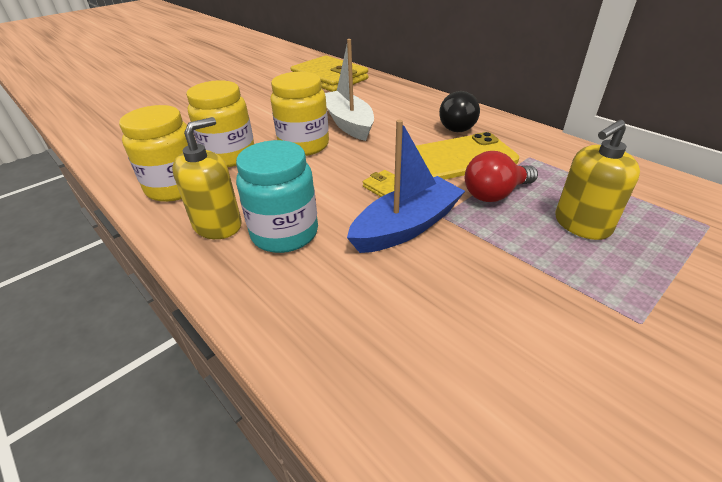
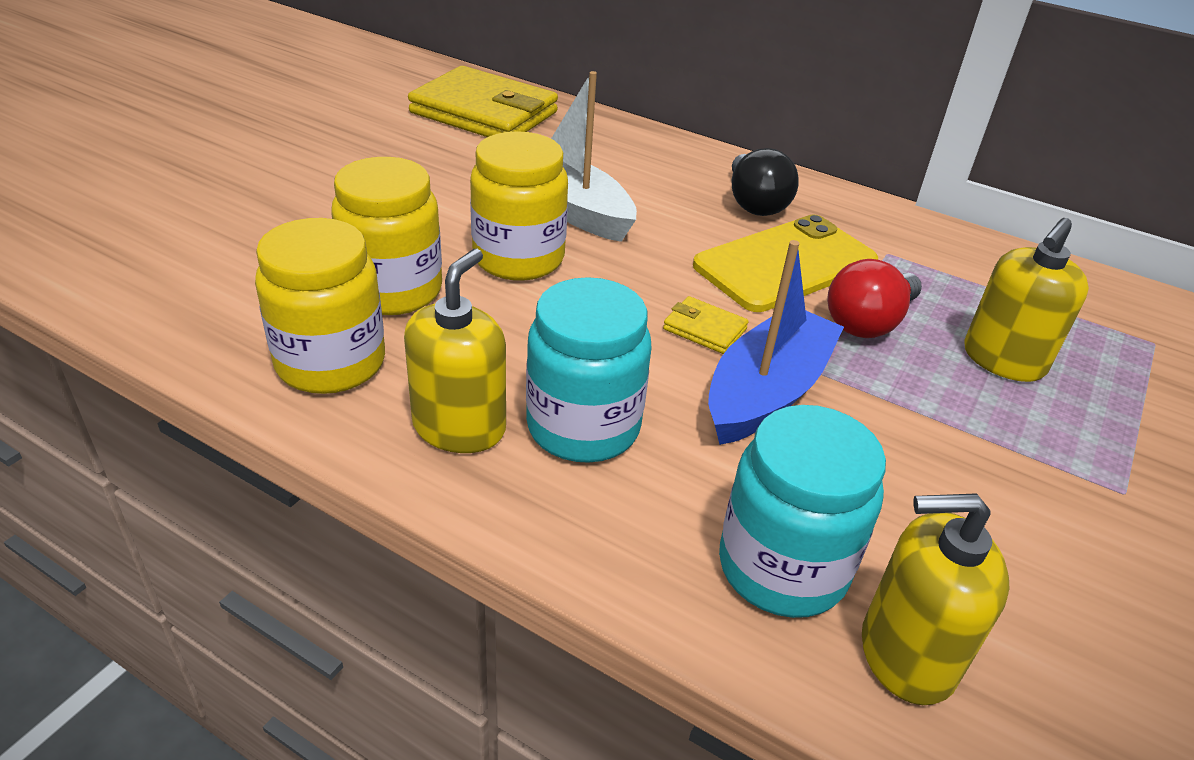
camera: 20 degrees left, 0 degrees up
(357, 332) = (782, 568): none -> turquoise jar
(412, 406) = (906, 654): none -> yellow soap dispenser

